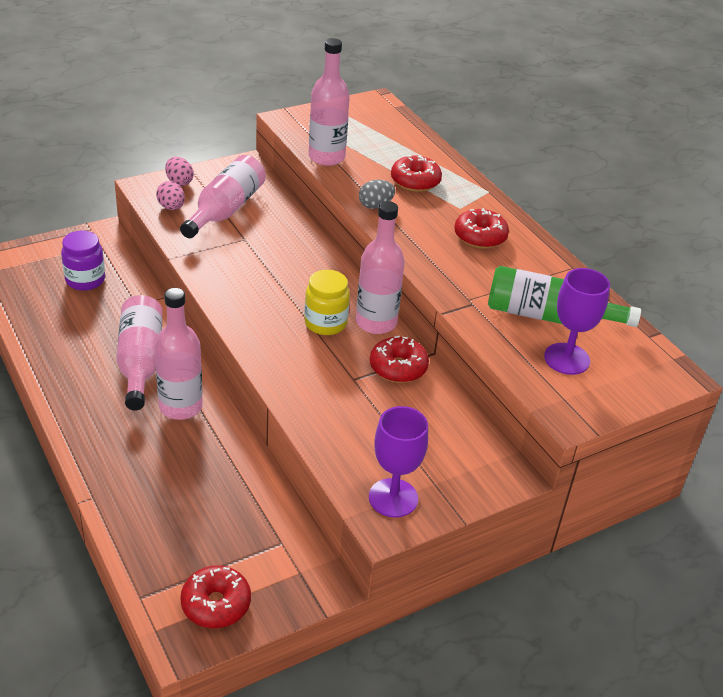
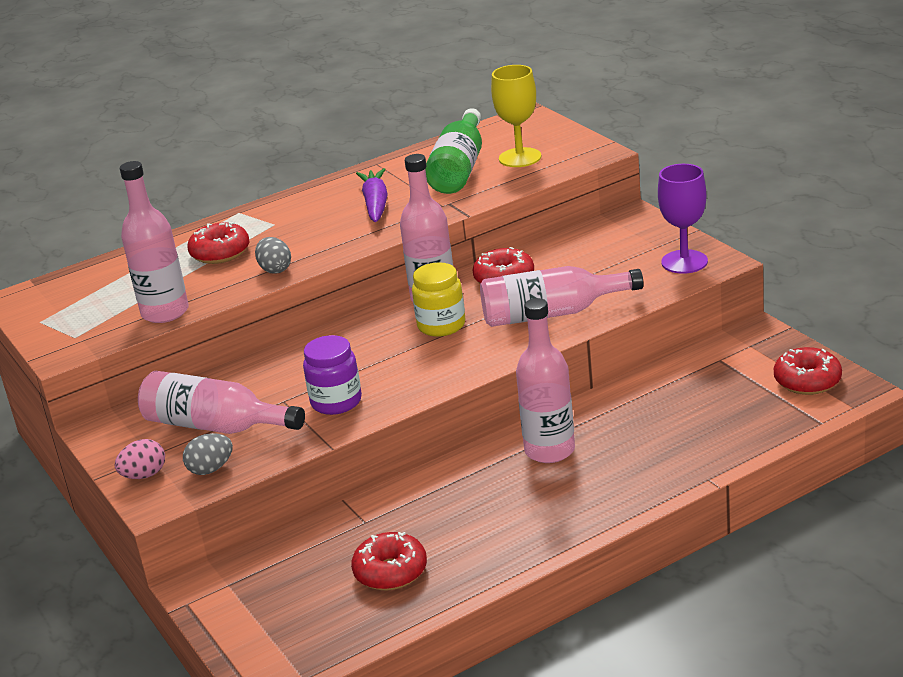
camera: 85 degrees left, 10 degrees down
(85, 280) = (315, 577): purple jar -> purple jar (336, 402)
(140, 362) = (478, 494): pink bottle -> pink bottle (551, 314)
(171, 207) = (211, 469): pink egg -> grey egg
(480, 237) = (330, 209): red donut -> red donut (390, 572)
(483, 262) = (375, 204): none -> purple carrot
(566, 359) = (520, 158): purple goblet -> yellow goblet

